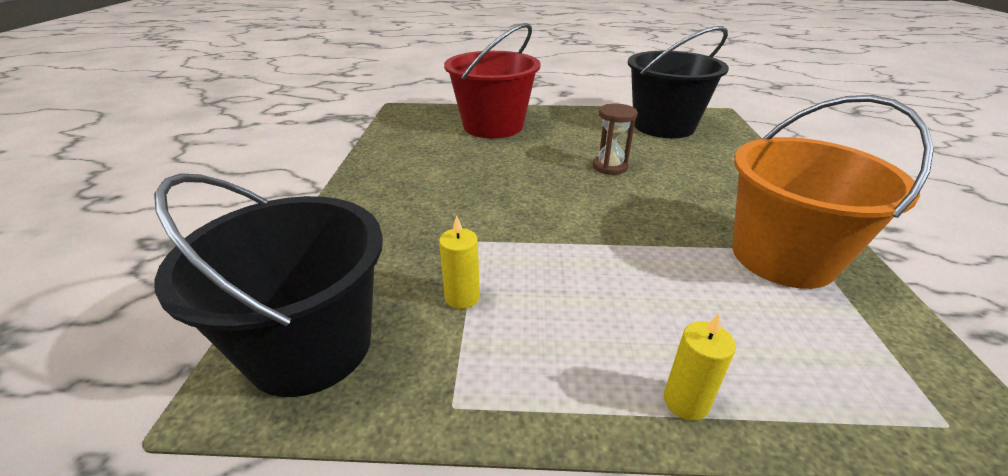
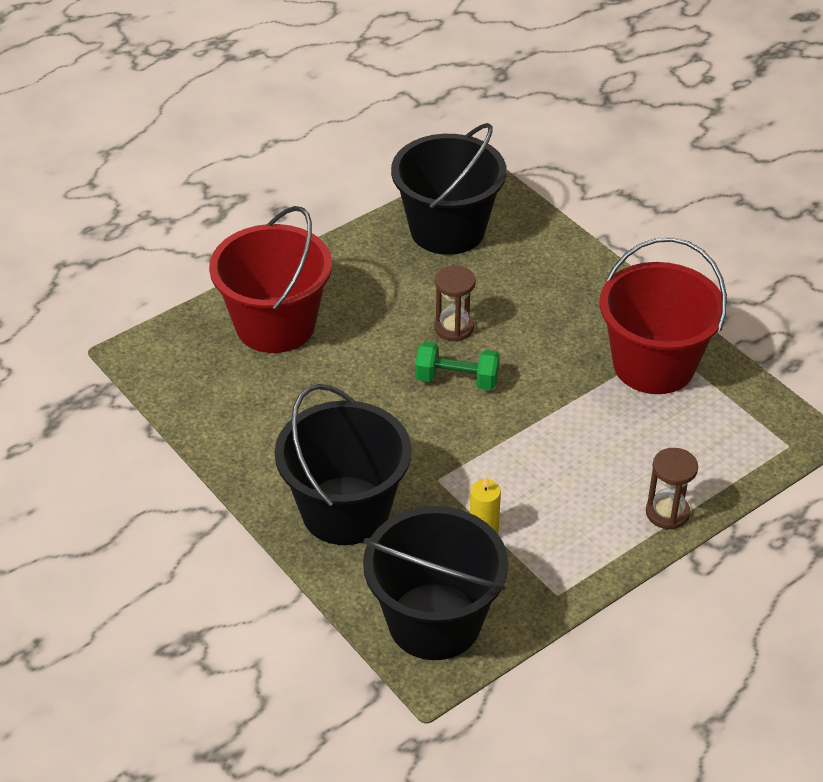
camera: 40 degrees left, 10 degrees up
(383, 225) = (345, 511): none -> black bucket
(576, 192) = (457, 379): none -> green dumbbell
(686, 401) = (667, 512): yellow candle -> brown hourglass
(782, 257) = (653, 365): orange bucket -> red bucket

